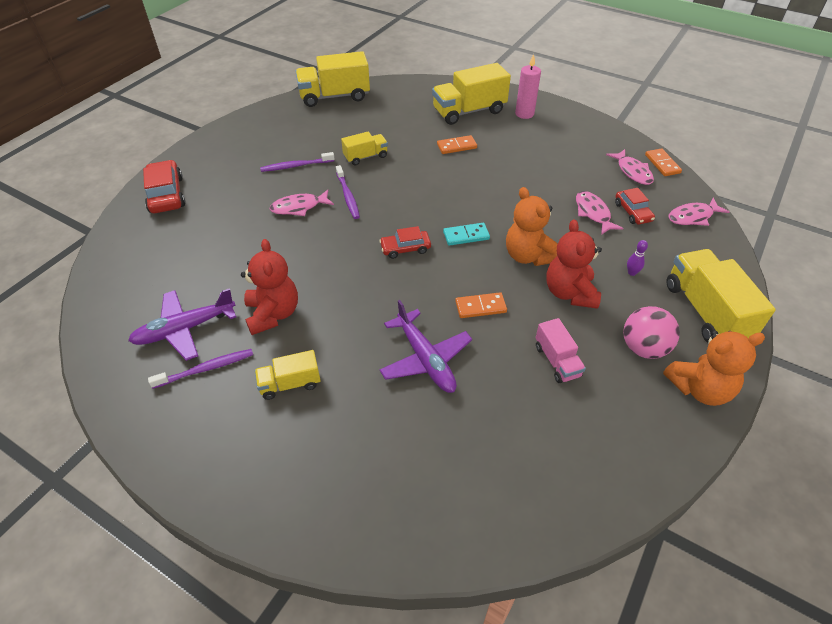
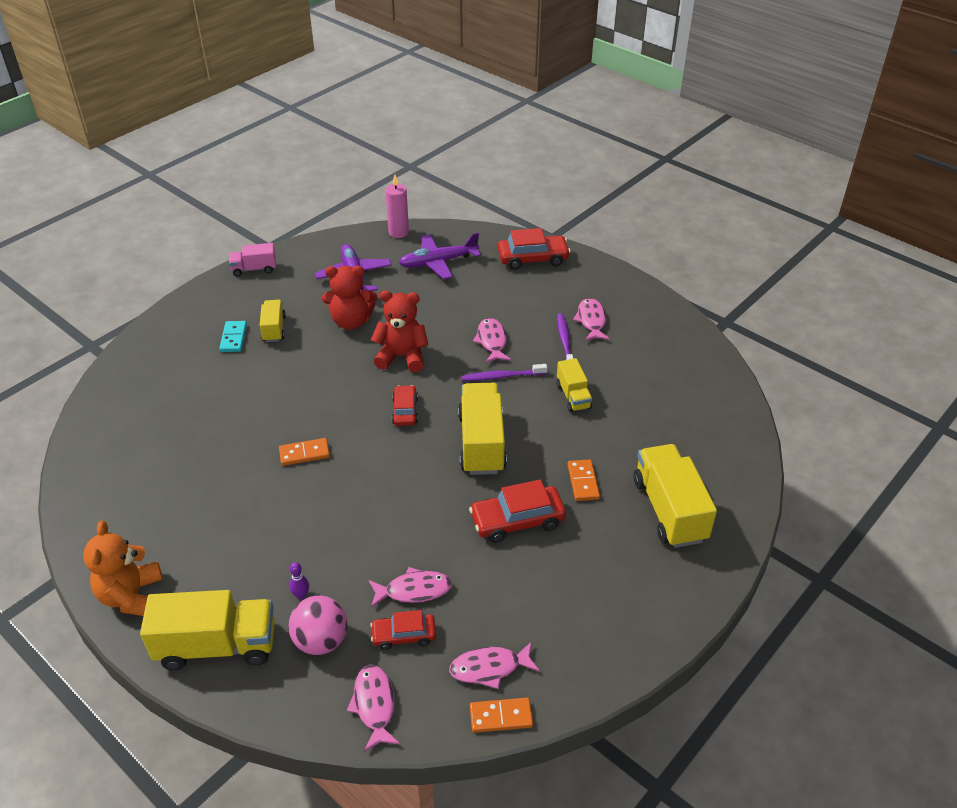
camera: 100 degrees right, 5 degrees down
(206, 369) = (309, 288): purple toothbrush -> none
(266, 154) = (591, 320): none -> pink fish
(334, 96) = (714, 379): yellow truck -> yellow truck (481, 443)
(425, 359) = (261, 406): purple plane -> purple plane (438, 262)
(466, 236) = (409, 461): turquoise domino -> turquoise domino (233, 338)
(480, 307) = (304, 453): orange domino -> orange domino turned 75 degrees clockwise
(506, 172) = (517, 520): none -> red car
(524, 114) = (658, 574): pink candle -> pink candle (398, 232)
(528, 256) = (361, 507): orange teddy bear -> none
(557, 361) = (216, 495): pink truck -> pink truck (254, 269)
(570, 293) = (294, 528): red teddy bear -> red teddy bear (402, 357)
(643, 348) = (198, 568): pink ball -> pink ball (321, 640)

